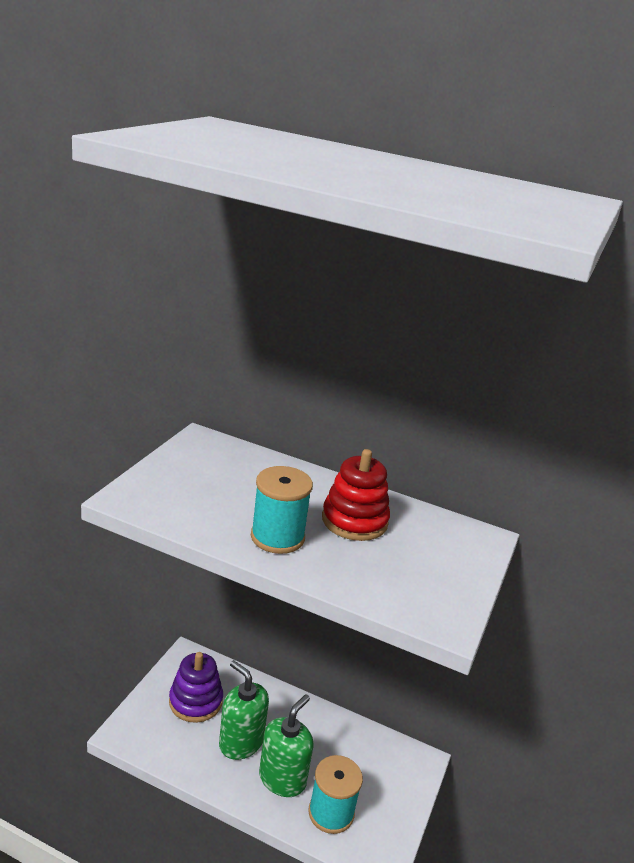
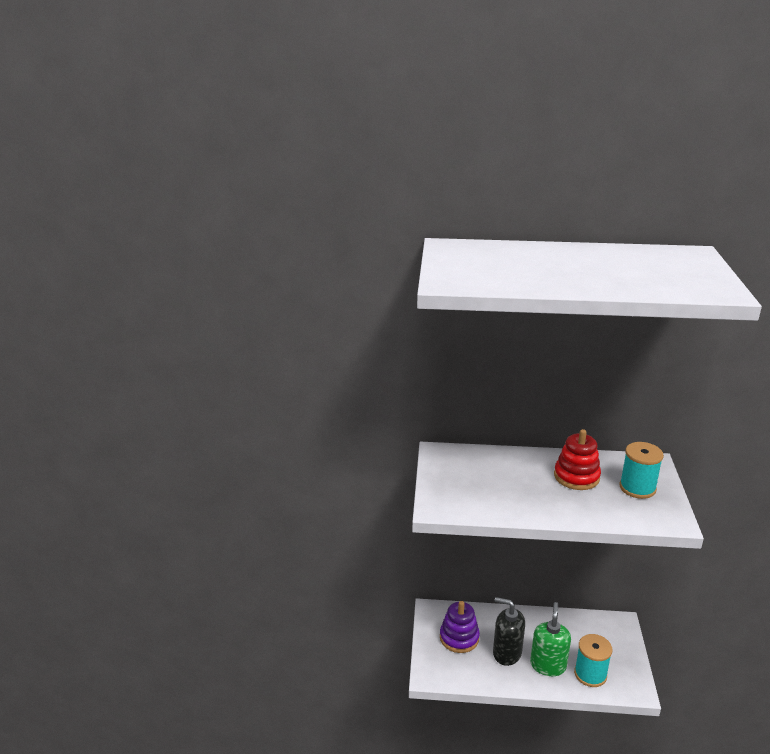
camera: 15 degrees left, 0 degrees up
(241, 742) = (506, 653): green soap dispenser -> black soap dispenser
(277, 537) = (544, 503): turquoise spool -> turquoise spool (637, 488)

